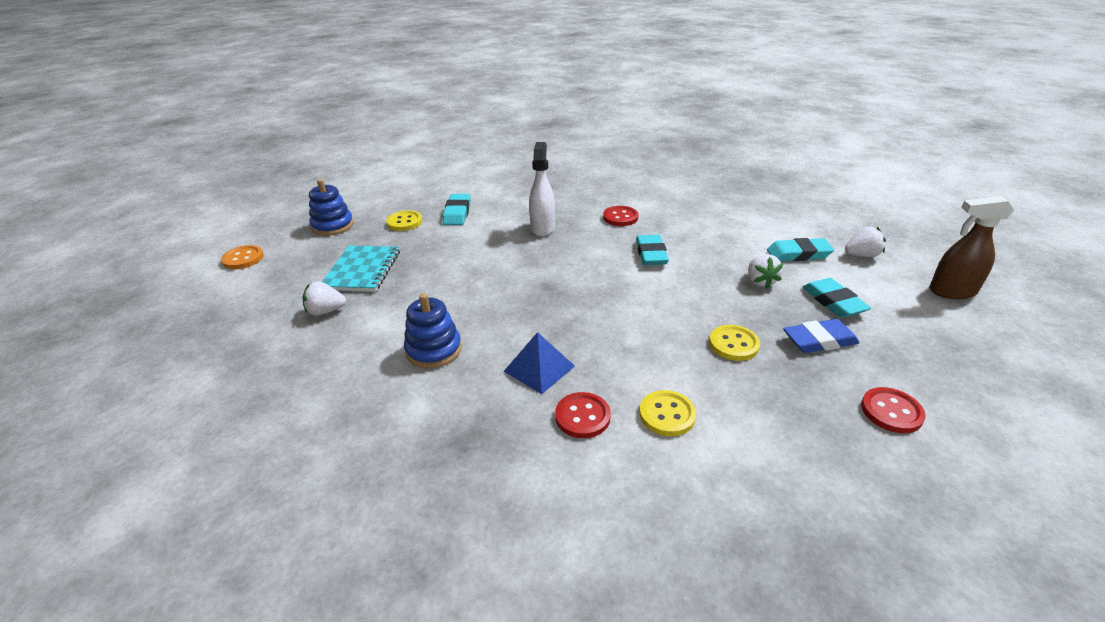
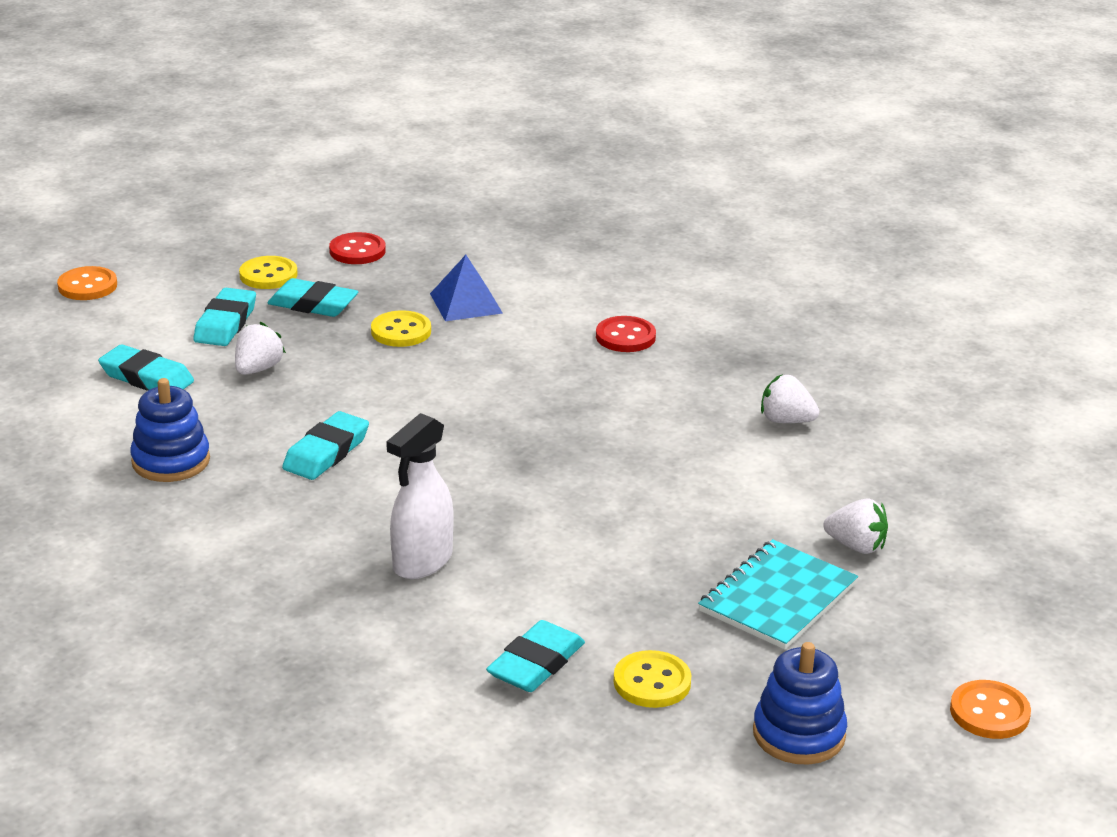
camera: 150 degrees left, 5 degrees down
(434, 350) = (733, 443): blue stacking toy -> blue stacking toy (171, 461)
(539, 368) = (628, 384): blue pyramid -> blue pyramid (466, 303)
(620, 217) = (274, 529): red button -> none
(667, 414) = (547, 312): yellow button -> yellow button (268, 275)
(819, 340) = (313, 304): blue eraser -> turquoise eraser
(861, 255) = (79, 347): white strawberry -> white strawberry (786, 420)
(951, 291) = (87, 286): brown spray bottle -> orange button

